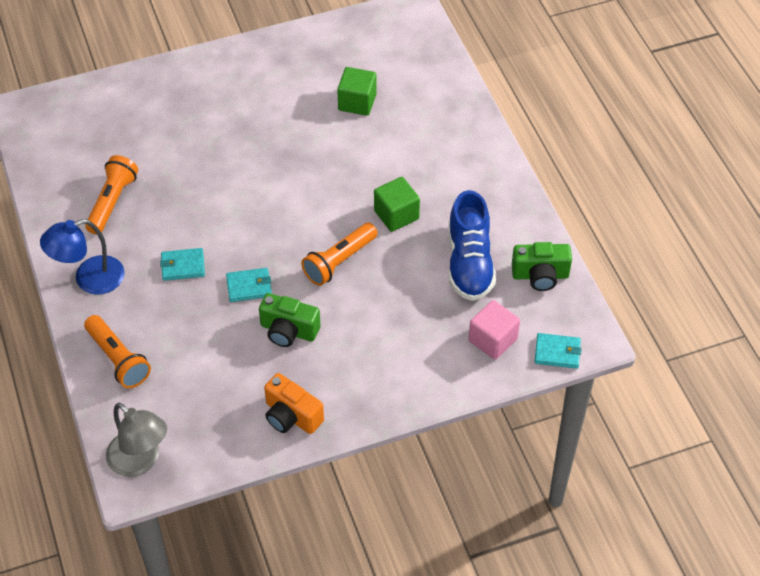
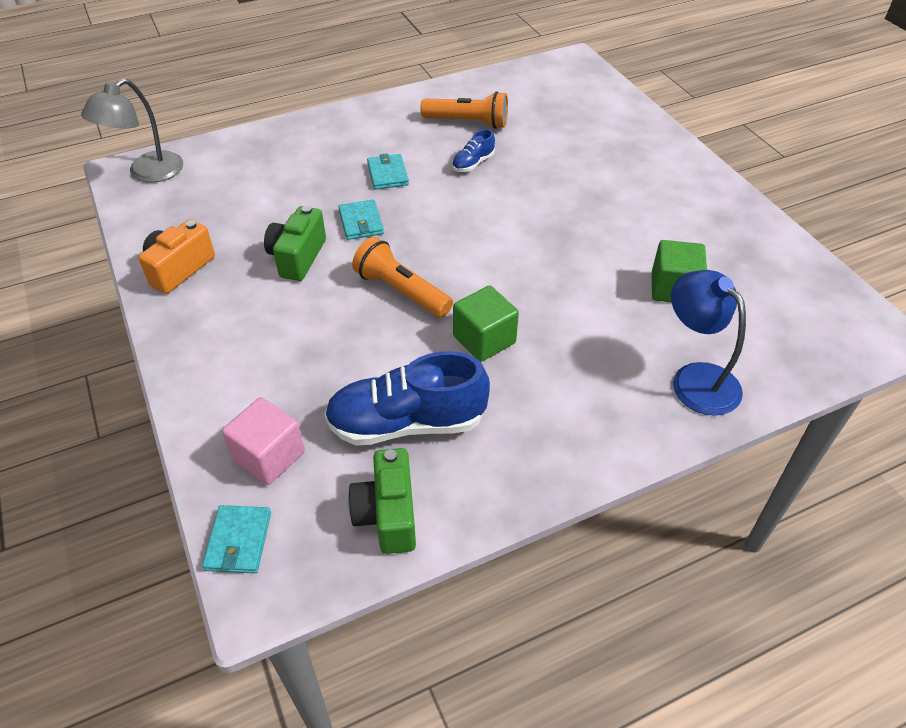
camera: 85 degrees right, 5 degrees down
(89, 279) = (368, 120): blue lamp -> blue lamp (696, 378)
(118, 359) = (270, 147): orange flashlight -> none
(179, 203) = (473, 163): none -> blue shoe

